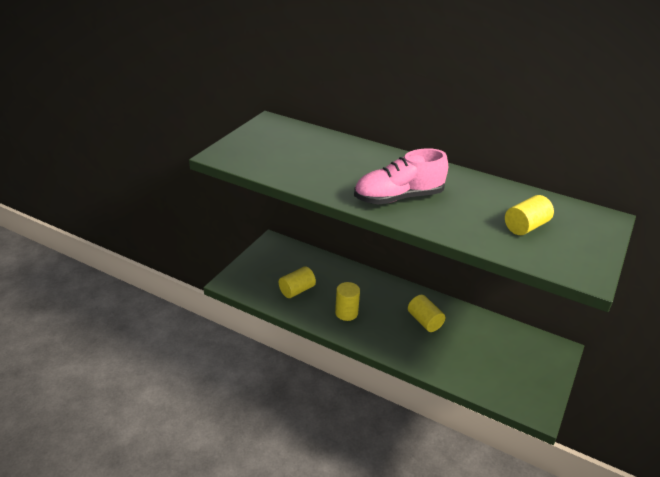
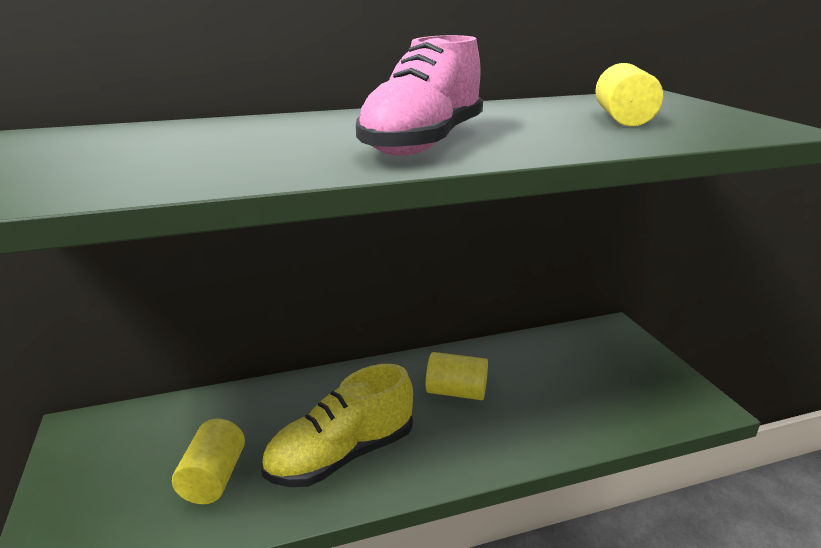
camera: 45 degrees left, 10 degrees down
(346, 313) = (341, 455): yellow cylinder -> yellow shoe

